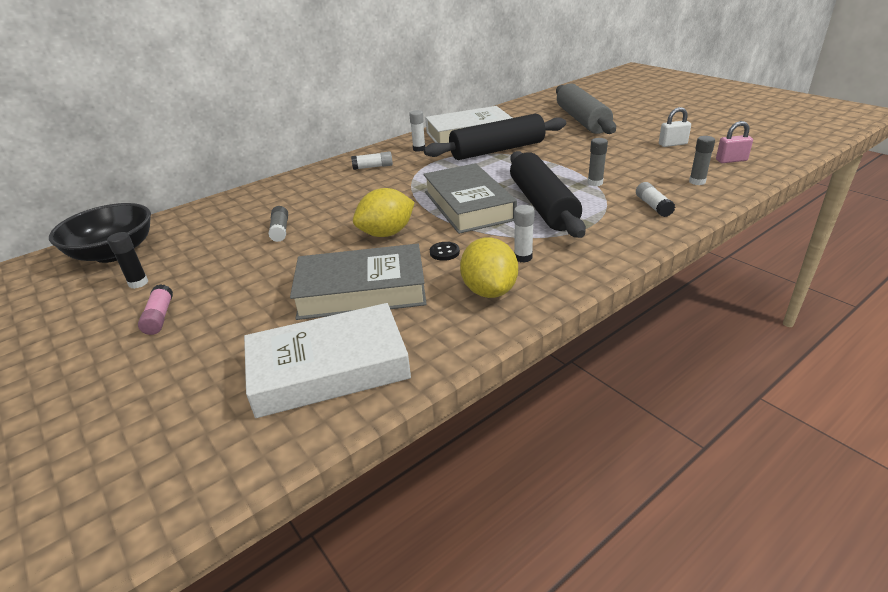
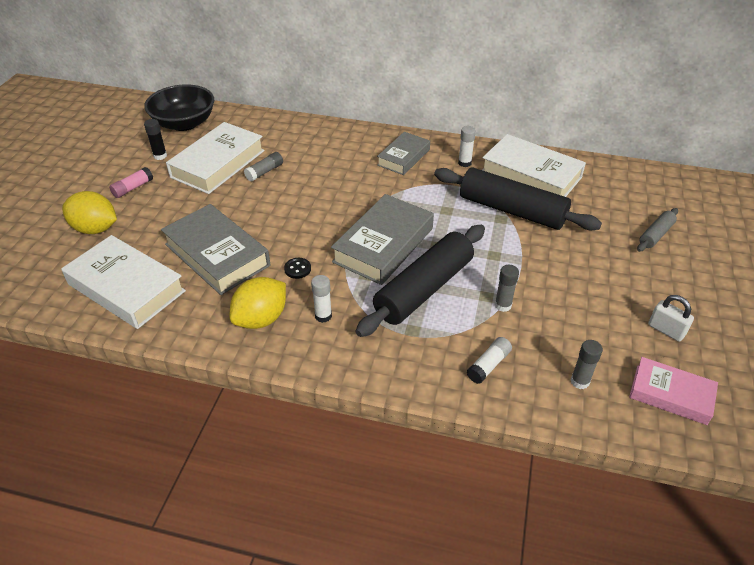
camera: 50 degrees right, 10 degrees up
(220, 251) = (218, 164): none -> white book
(373, 167) = (403, 157): white glue stick -> grey book
(386, 233) = (301, 225): yellow lemon -> yellow lemon (95, 229)
(582, 120) = (656, 235): grey rolling pin -> grey rolling pin, size x0.46
(731, 160) = (670, 394): pink padlock -> pink book

